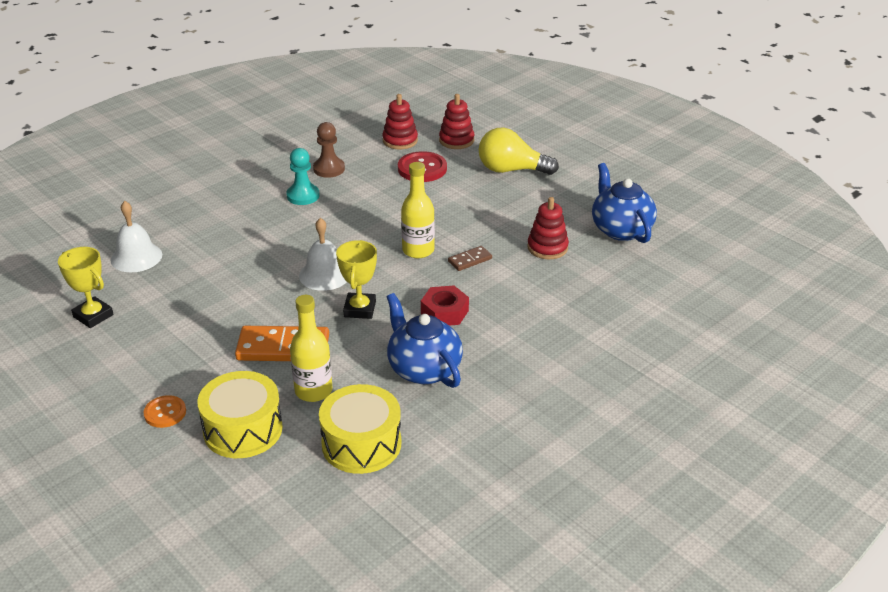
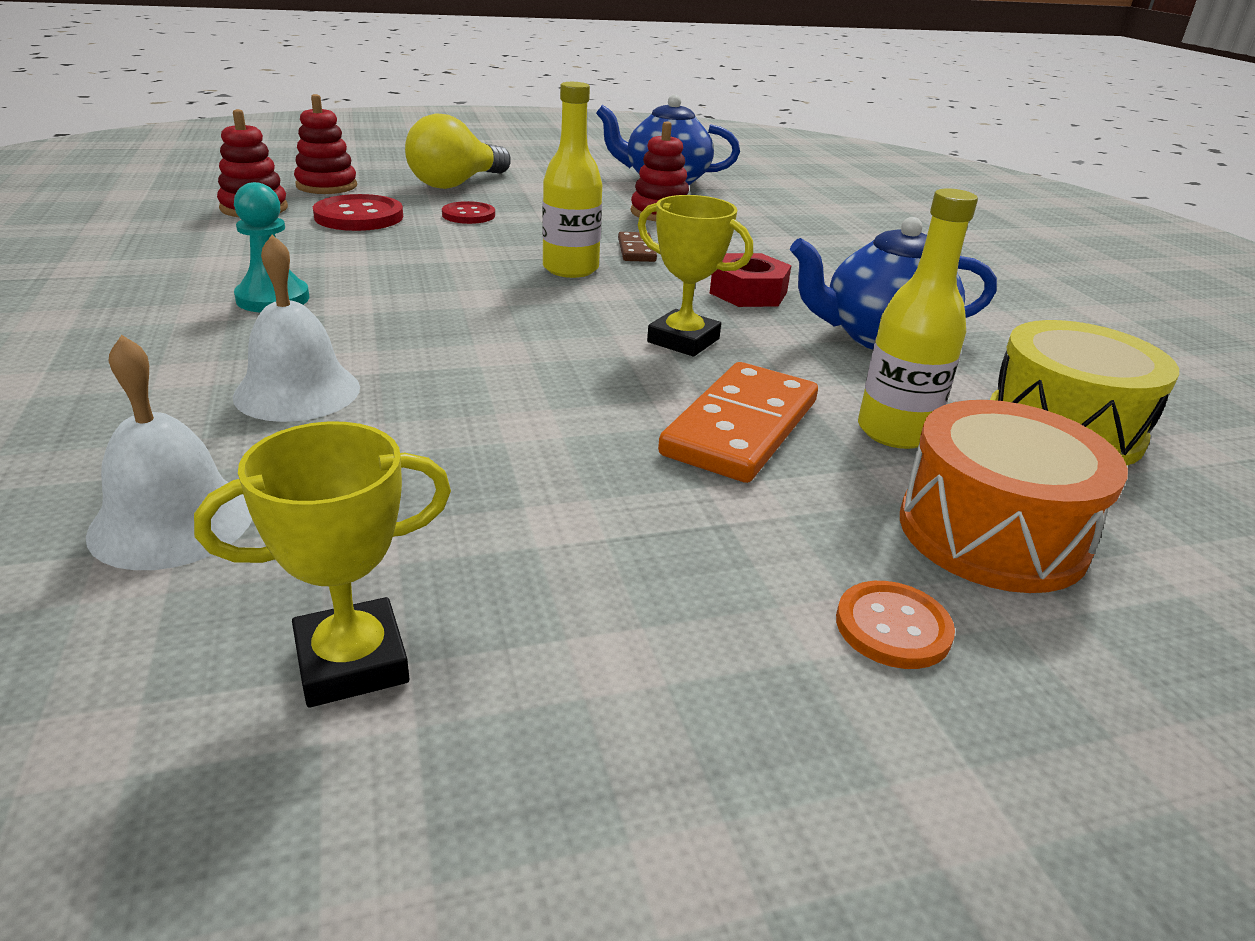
camera: 65 degrees left, 5 degrees down
(243, 429) = (992, 533): yellow drum -> orange drum
(324, 274) = (549, 341): white bell -> white bell (297, 391)
(329, 169) = (229, 263): brown pawn -> none
(463, 194) = (468, 215): none -> red button

